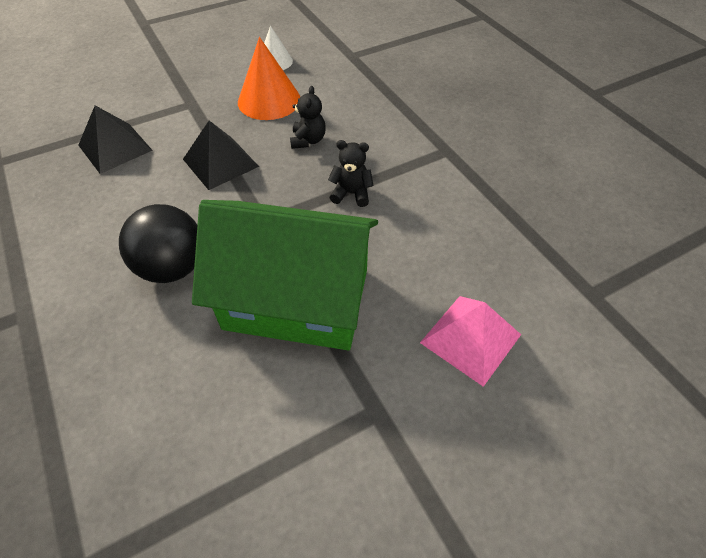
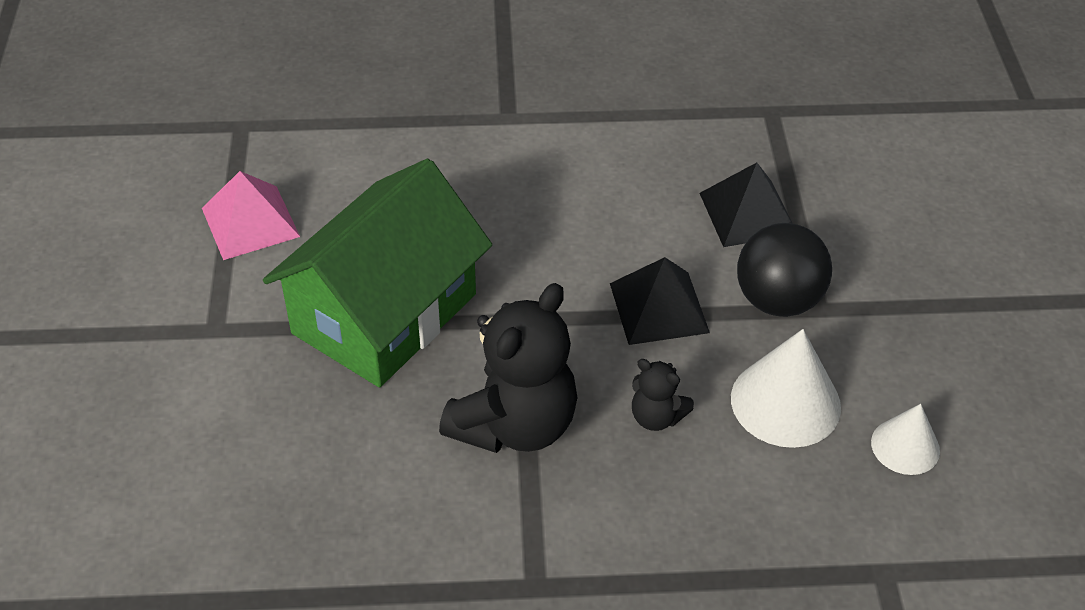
camera: 115 degrees right, 5 degrees down
(173, 267) = (498, 227): black ball -> black ball (777, 300)
(269, 100) = (785, 402): orange cone -> white cone
(351, 193) = (514, 425): black teddy bear -> black teddy bear, size x2.10
(470, 338) = (225, 441): pink pyramid -> pink pyramid (250, 222)

